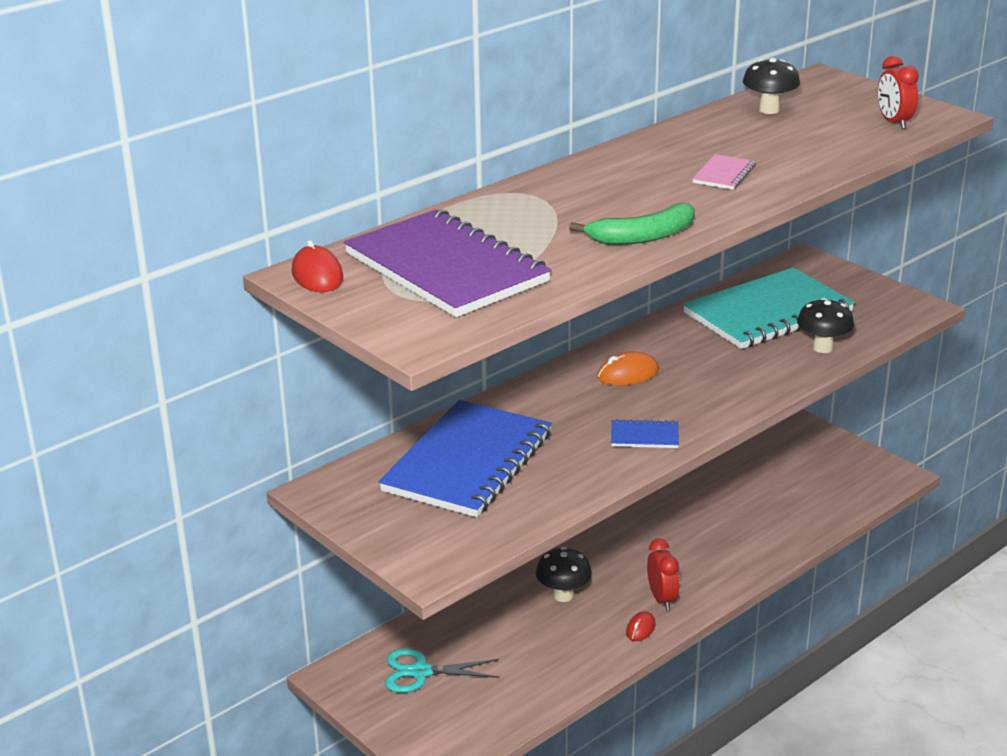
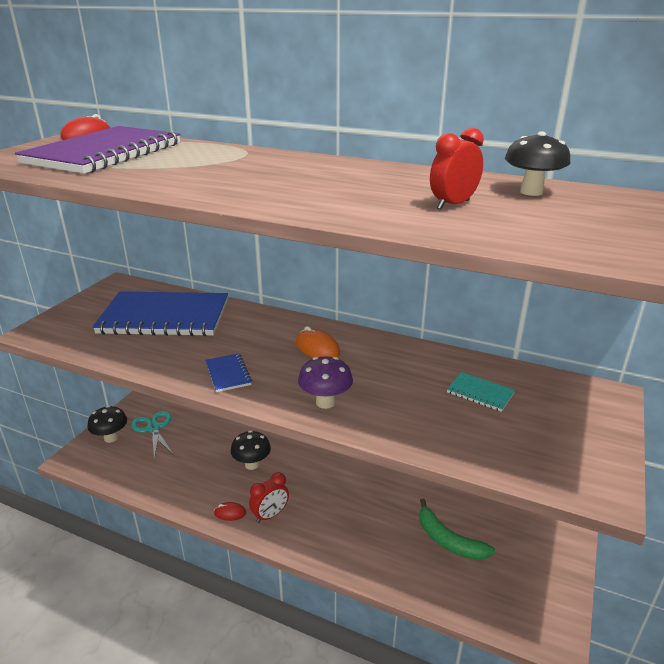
camera: 65 degrees right, 0 degrees up
(643, 237) = (184, 187): green banana -> green banana (449, 540)
(723, 174) = (346, 194): pink notebook -> none
(735, 391) = (325, 402): none -> purple mushroom
(767, 313) = (480, 393): turquoise notebook -> turquoise notebook, size x0.41
(823, 348) = (444, 437): black mushroom -> black mushroom (111, 438)
(894, 122) = (598, 242): red clock -> red clock (453, 205)

